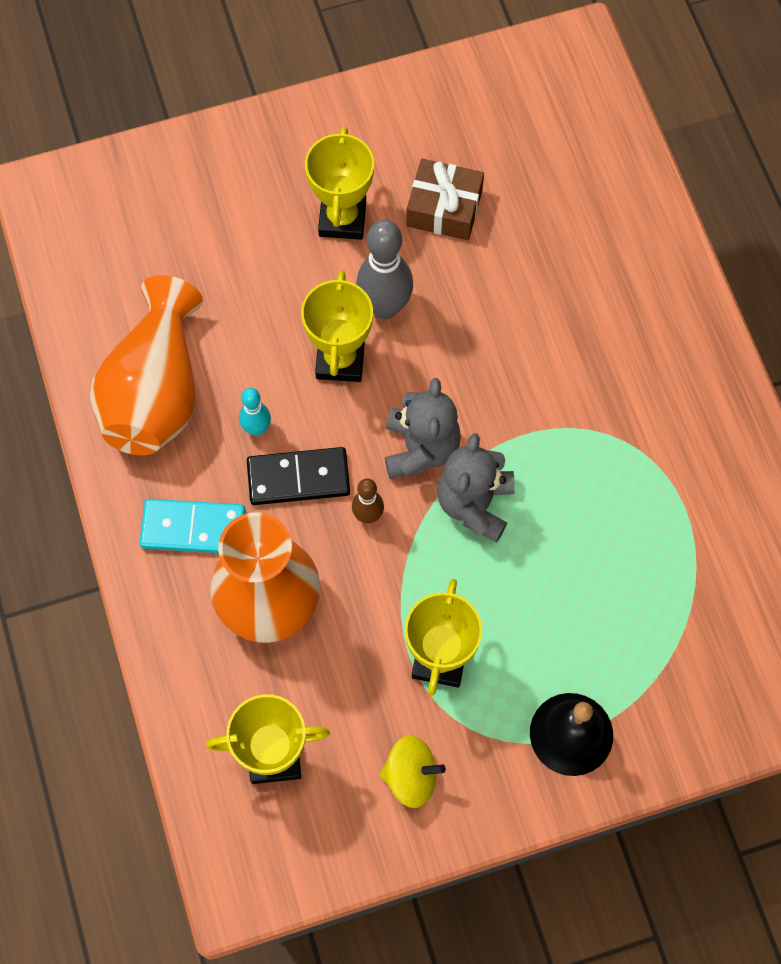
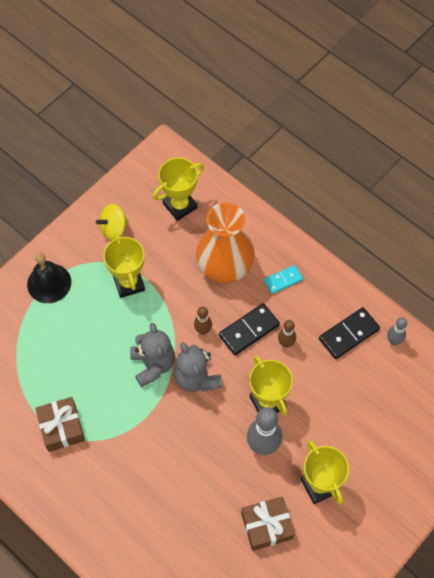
camera: 150 degrees right, 5 degrees down
(99, 348) = (393, 341): none -> grey bowling pin
(155, 392) = (349, 334): orange vase -> black domino
(193, 528) = (283, 280): turquoise domino -> turquoise domino, size x0.64
(257, 429) = (286, 343): turquoise bowling pin -> brown bowling pin
(660, 483) = (62, 427): none -> brown gift

